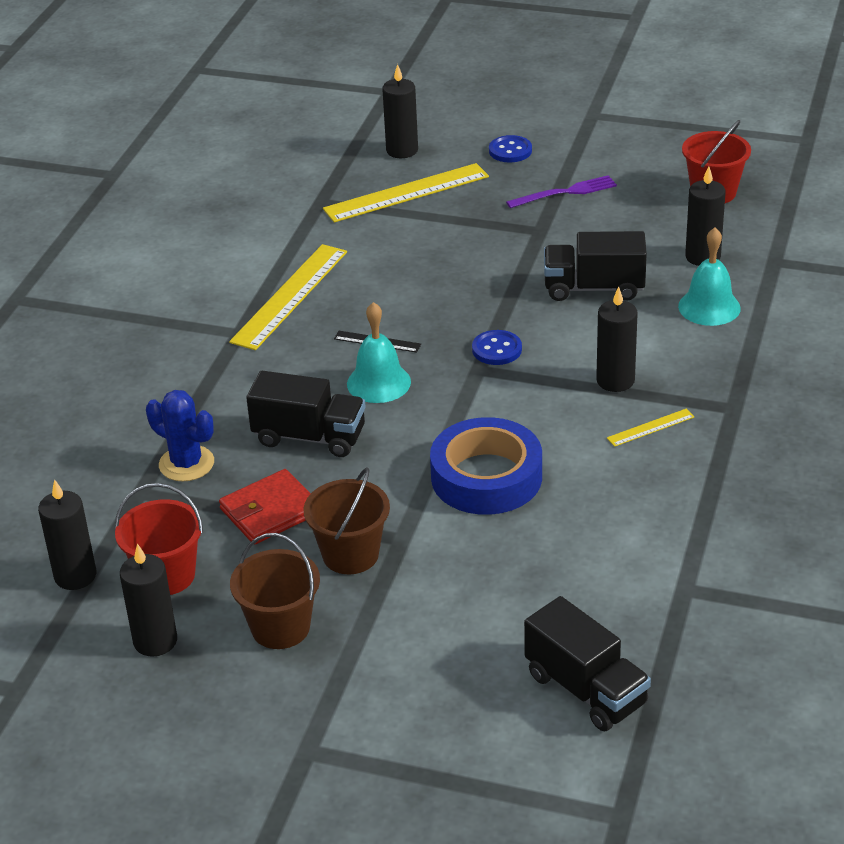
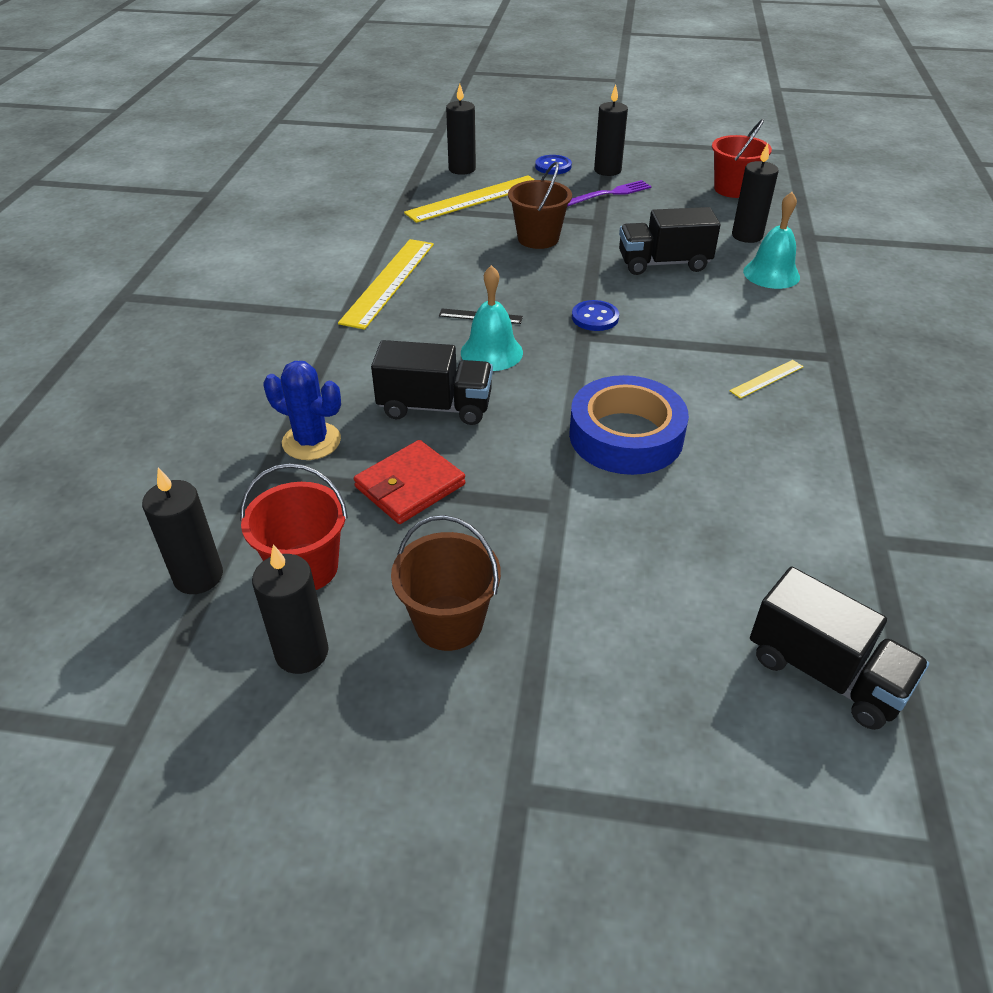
camera: 10 degrees left, 5 degrees up
(350, 554) = (508, 528): brown bucket -> brown bucket (538, 238)
(615, 381) = (715, 339): black candle -> black candle (607, 170)

